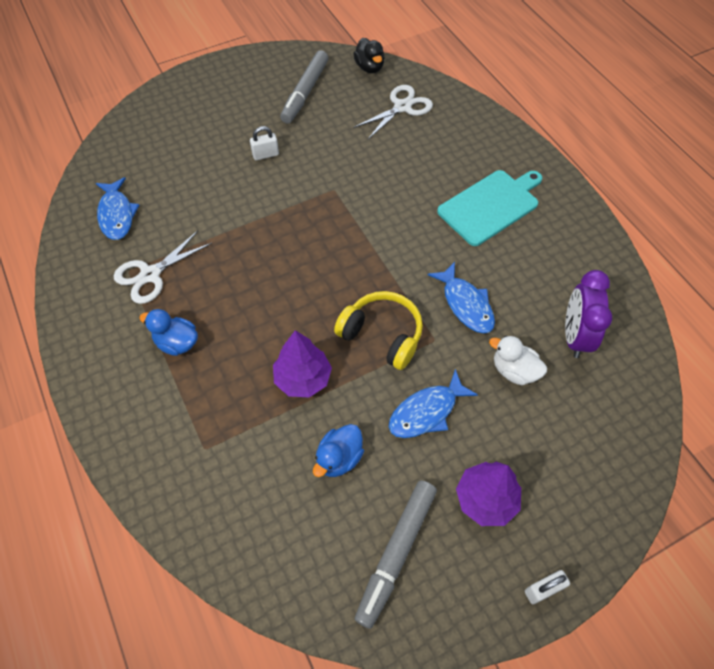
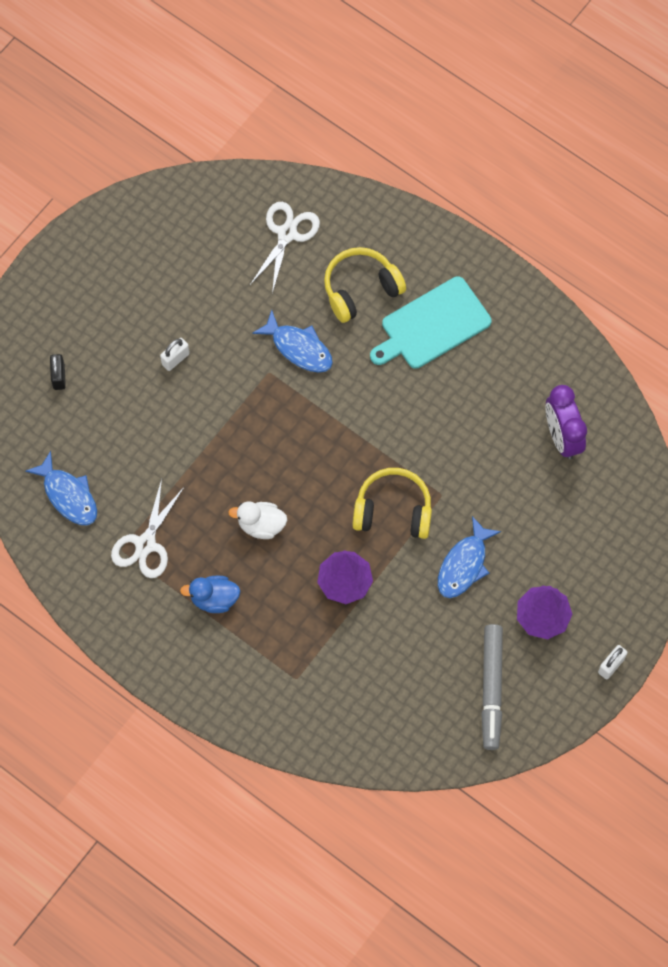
camera: 25 degrees left, 10 degrees up
(170, 135) = (59, 377): none -> black padlock
(305, 92) = (171, 257): grey marker -> none
(339, 458) = (411, 636): blue duck -> none
(369, 67) = (223, 191): black duck -> none
(442, 161) = (361, 289): none -> yellow headphones
(465, 304) = (454, 447): blue fish -> blue fish (299, 348)
(490, 206) = (432, 325): turquoise cutting board -> turquoise cutting board turned 150 degrees counterclockwise
(514, 370) = (522, 494): white duck -> white duck (261, 525)

